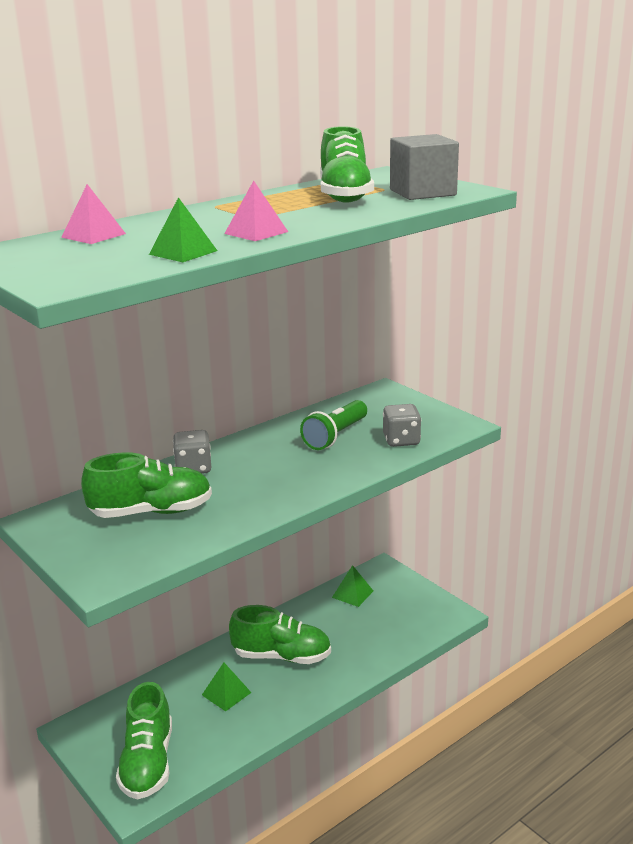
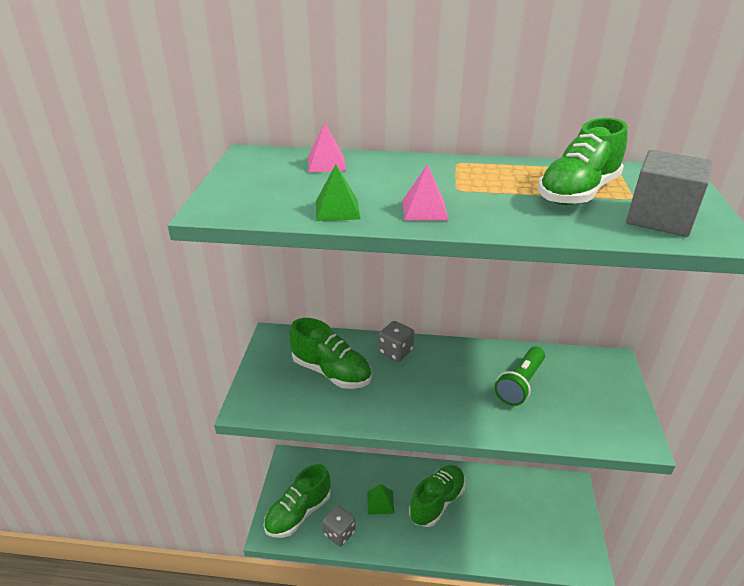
camera: 45 degrees right, 10 degrees up
(282, 656) = (437, 502): green shoe -> green shoe turned 105 degrees counterclockwise
(335, 436) = (520, 384): green flashlight -> green flashlight turned 45 degrees counterclockwise
(352, 594) = (530, 490): green pyramid -> none
(401, 440) = (565, 422): grey dice -> grey dice (339, 533)

